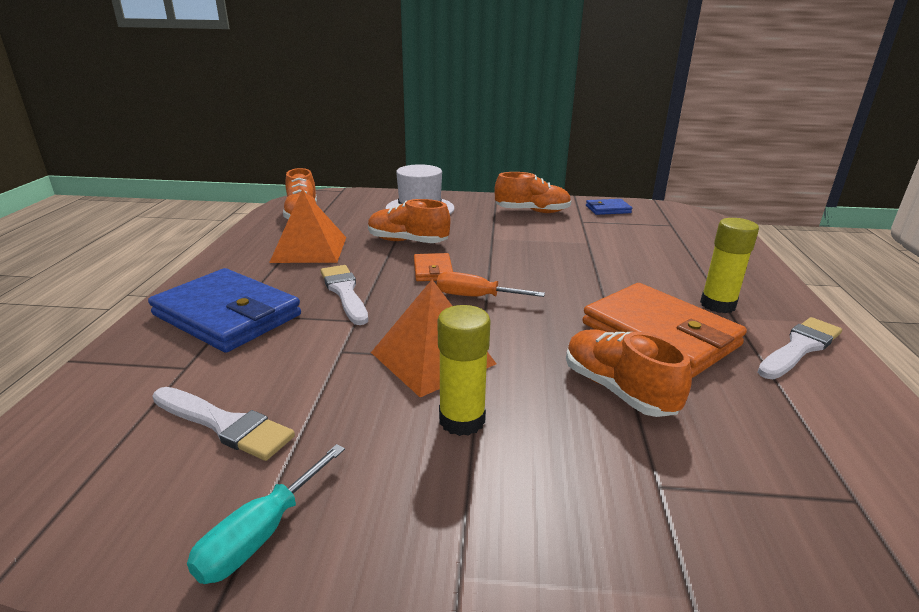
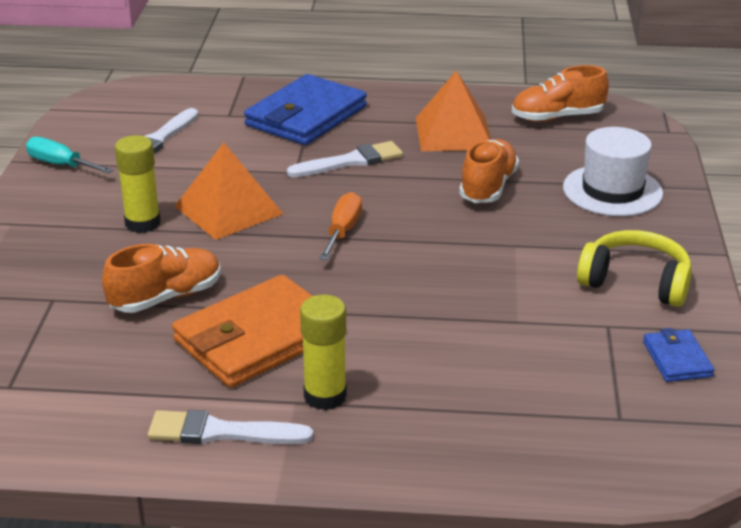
camera: 90 degrees right, 5 degrees up
(433, 270) = (407, 205): orange wallet -> none
(532, 211) = (635, 282): orange shoe -> yellow headphones
(799, 347) = (221, 432): white brush -> white brush turned 135 degrees clockwise

